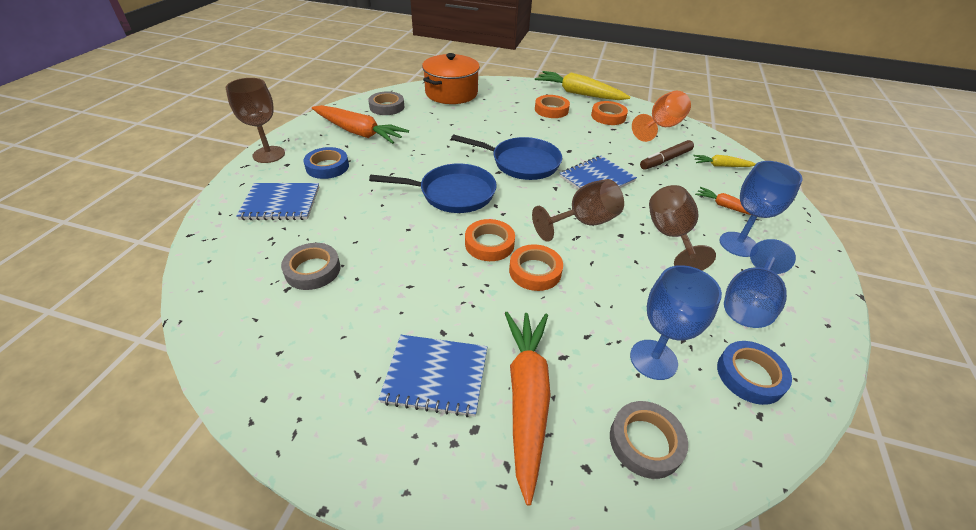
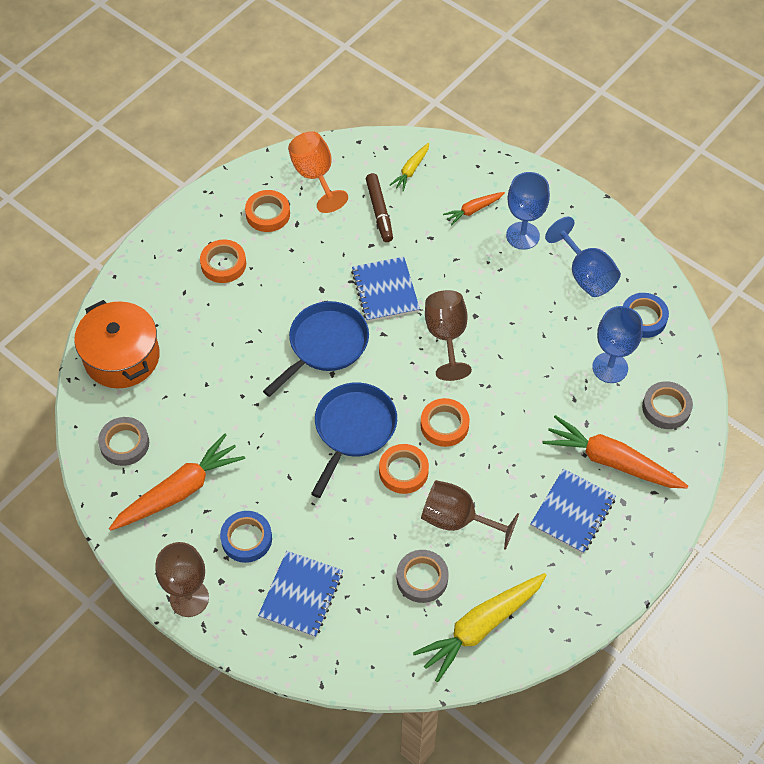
camera: 65 degrees left, 15 degrees up
(535, 271) = (493, 403): orange tape -> orange tape (403, 471)
(578, 93) = (196, 215): yellow carrot -> yellow carrot (480, 627)
(670, 236) = (492, 279): brown goblet -> brown goblet (457, 520)

